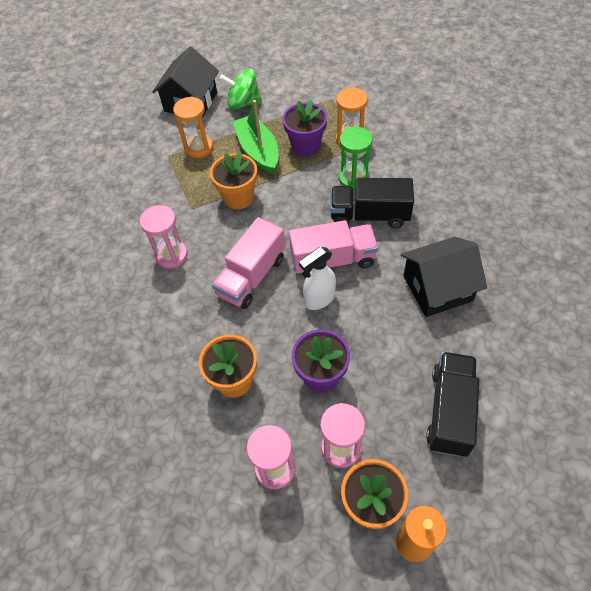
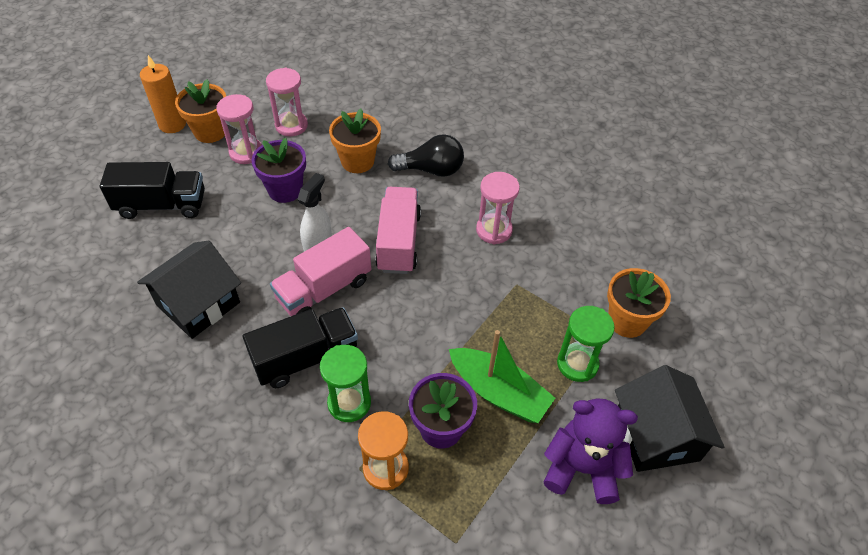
camera: 145 degrees right, 5 degrees down
(174, 338) = (431, 170): none -> black light bulb
(198, 148) = (577, 364): orange hourglass -> green hourglass
(238, 197) = (474, 318): orange flower pot -> orange flower pot (627, 321)
(243, 103) = (582, 468): green spinning top -> purple teddy bear
(450, 411) = (162, 205): black truck -> black truck turned 75 degrees counterclockwise

